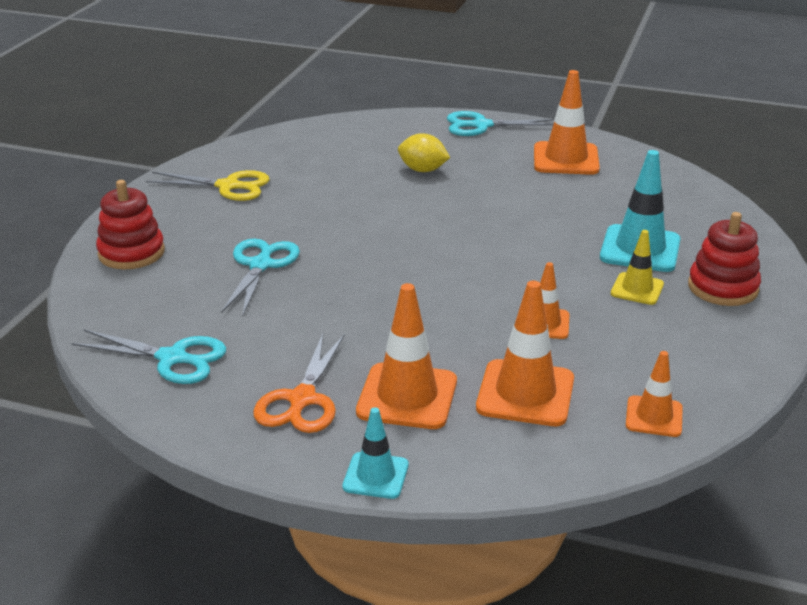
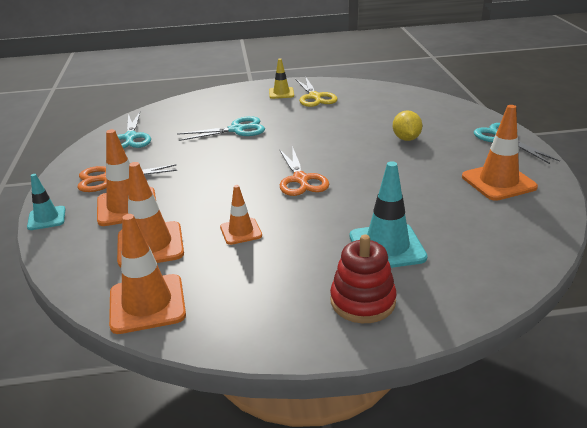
camera: 65 degrees right, 0 degrees up
(131, 253) = (221, 99): red stacking toy -> none
(456, 257) = (300, 179): none -> orange scissors
(637, 289) = (321, 259): yellow traffic cone -> yellow traffic cone (281, 93)
(654, 417) = (147, 304): orange traffic cone -> orange traffic cone, size x1.70

